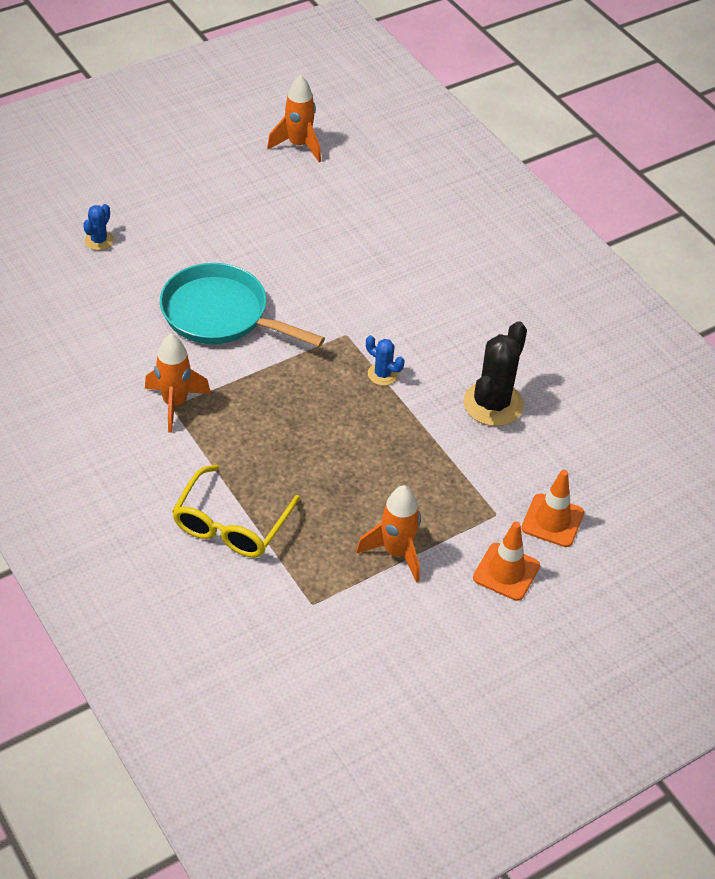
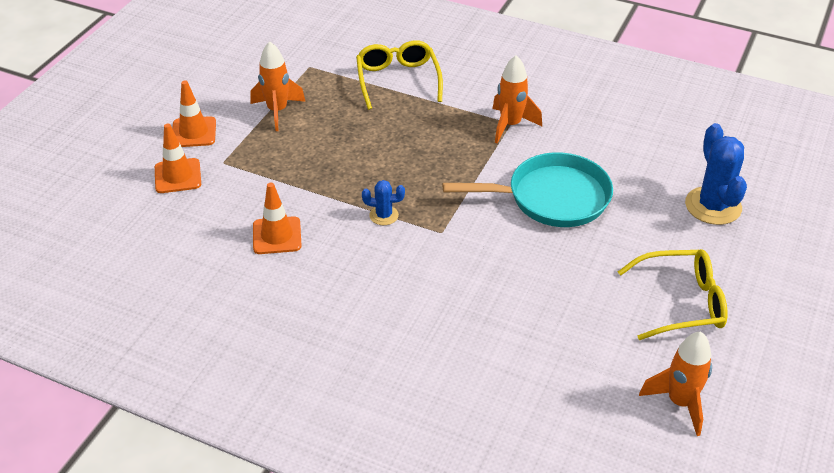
camera: 150 degrees right, 5 degrees down
(99, 241) = (713, 206): blue cactus -> blue cactus, size x1.93
(220, 193) = (681, 302): none -> yellow glasses
(493, 404) = (277, 236): black cactus -> orange traffic cone

